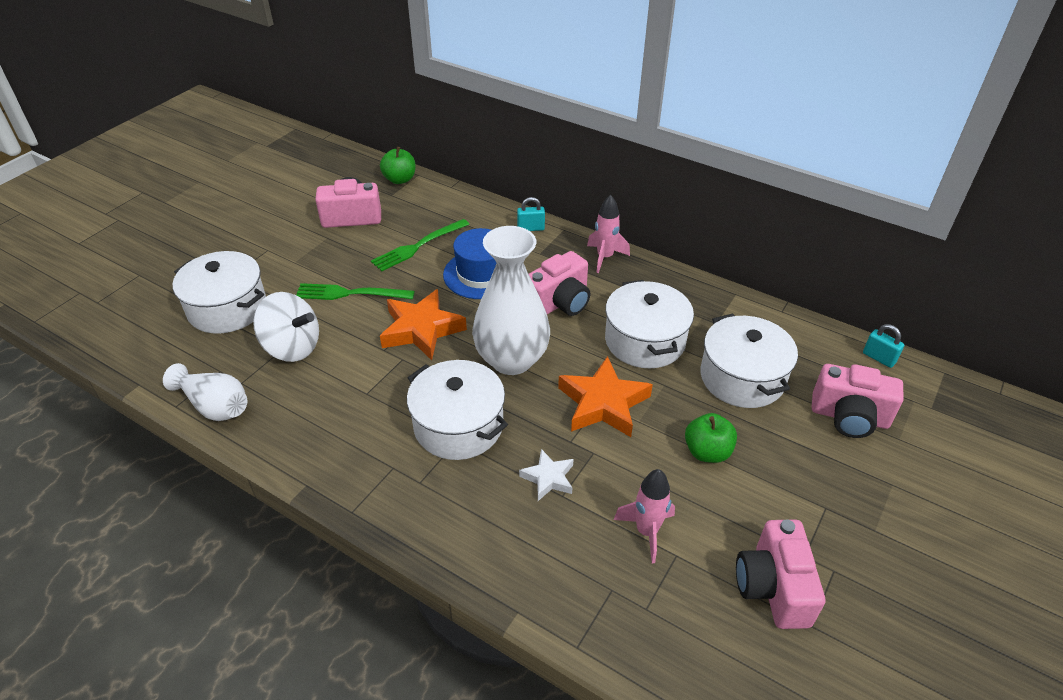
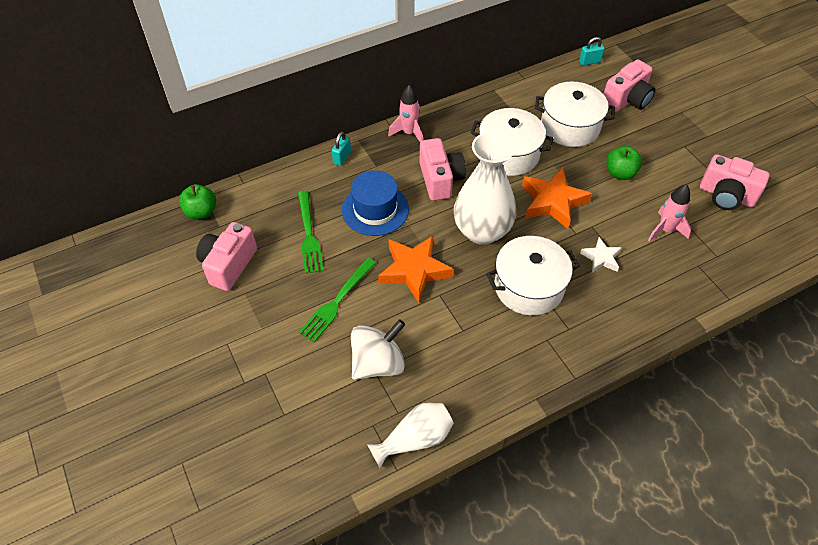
camera: 60 degrees left, 10 degrees up
(227, 308) = (291, 398): white pot -> none

